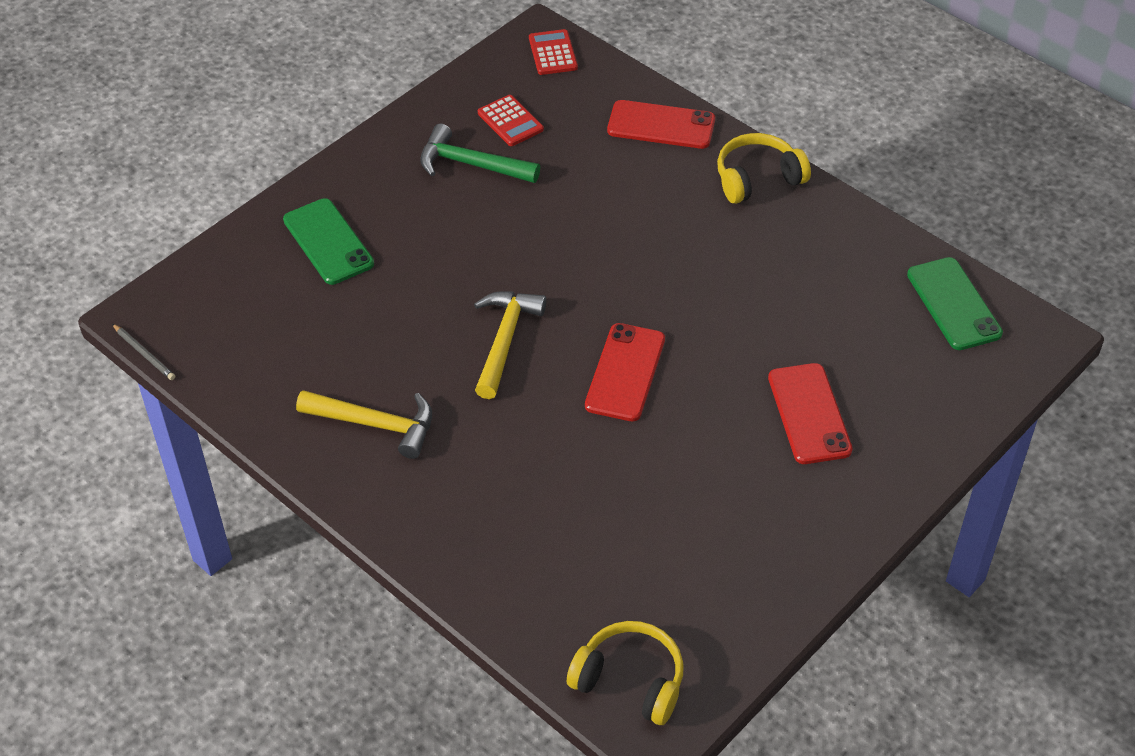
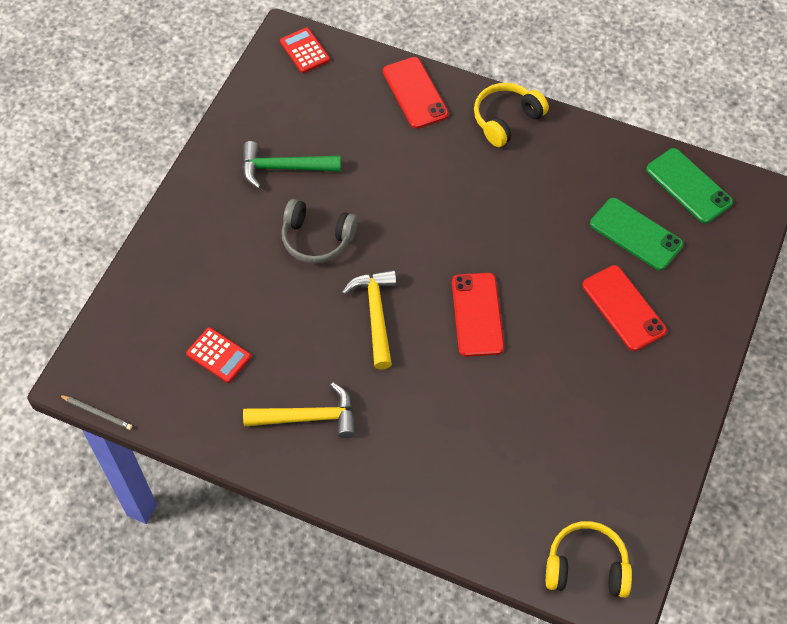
camera: 20 degrees left, 10 degrees up
(328, 242) = (201, 269): green phone -> green phone (636, 234)
(474, 245) = (317, 239): none -> grey headphones
(510, 121) = (297, 121): red calculator -> red calculator (218, 355)
(661, 125) = (415, 93): red phone -> red phone turned 75 degrees clockwise

